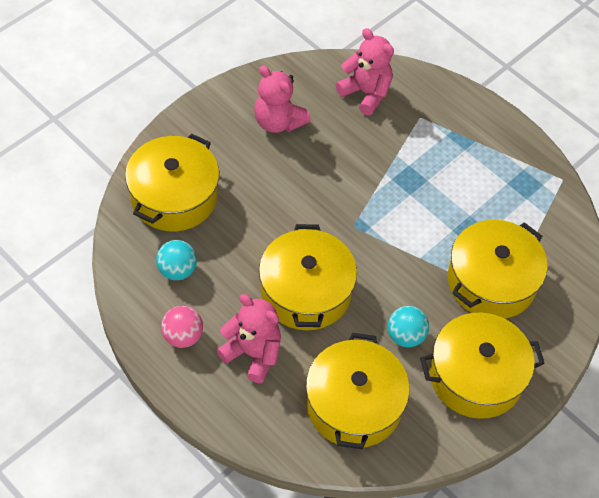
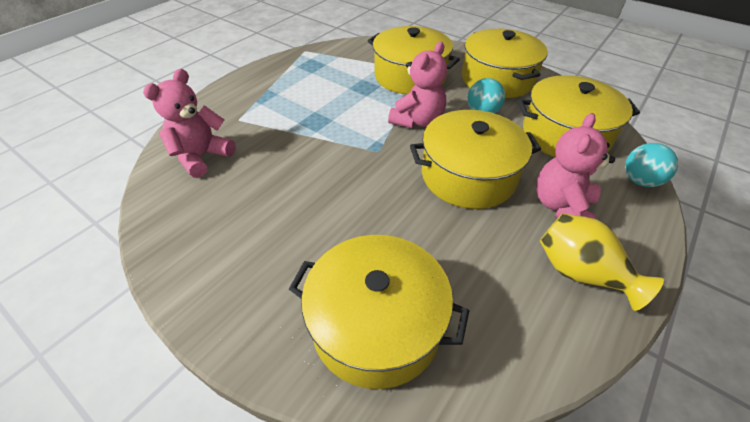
camera: 95 degrees left, 10 degrees down
(177, 270) = (493, 297): turquoise ball -> turquoise ball (640, 181)
(183, 336) = (581, 273): pink ball -> yellow vase
(278, 122) = (239, 225): pink teddy bear -> pink teddy bear (417, 121)

